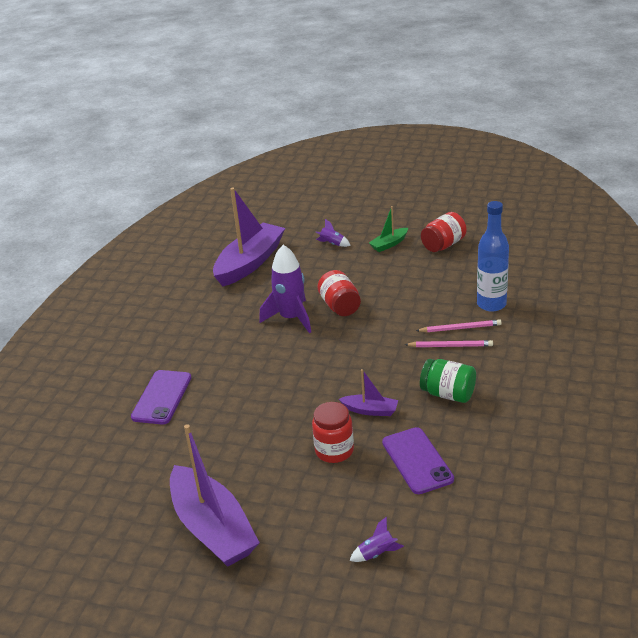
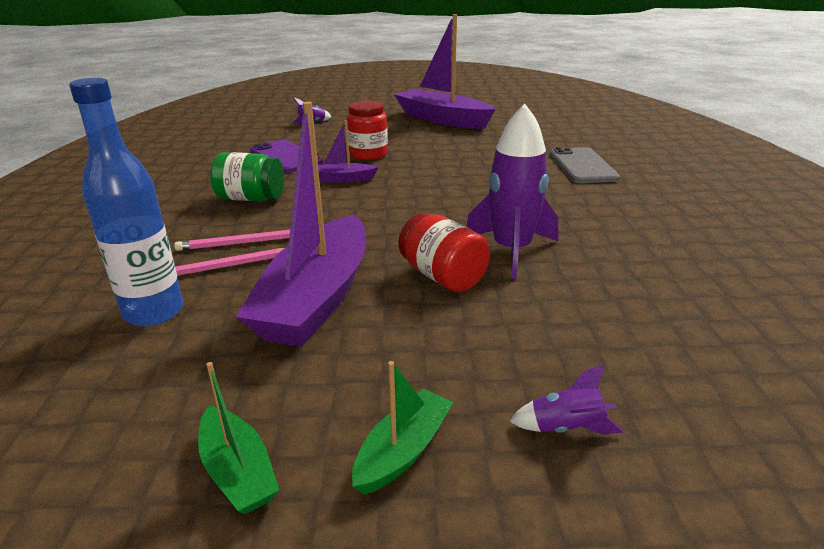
camera: 160 degrees right, 5 degrees down
(162, 397) = (582, 166): purple phone -> grey phone
(250, 263) = (708, 341): purple boat -> purple boat (316, 298)
(443, 245) = (238, 471): red jar -> green boat

